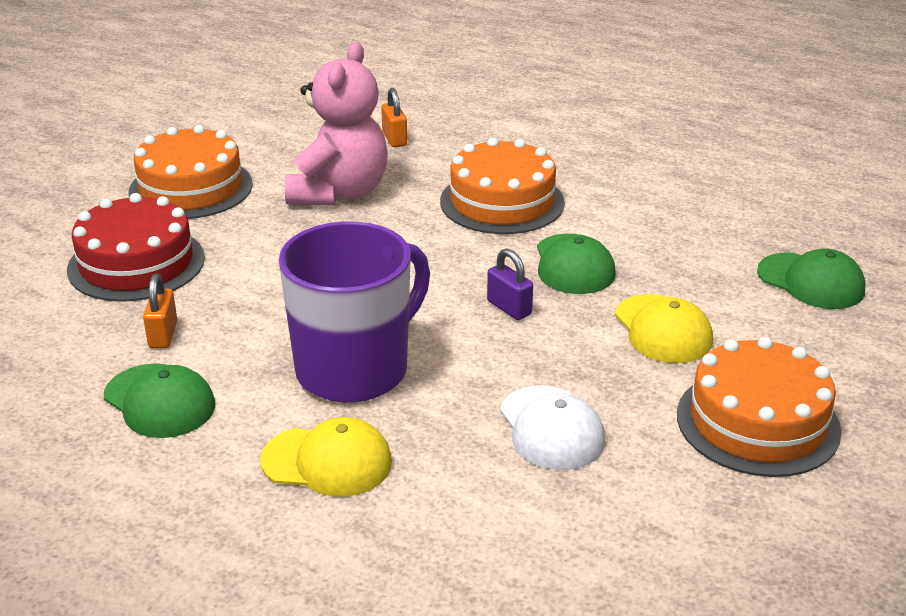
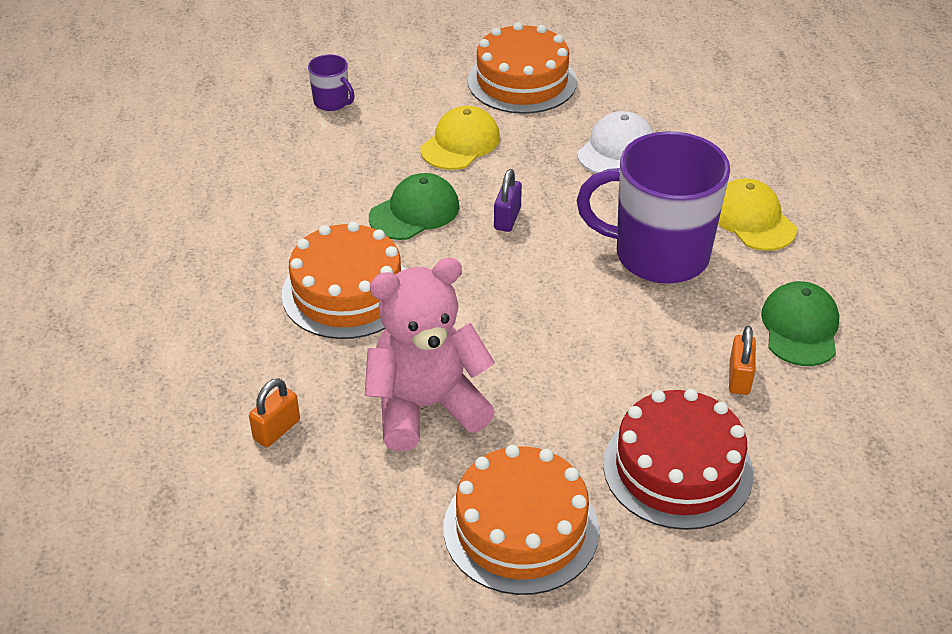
camera: 125 degrees left, 10 degrees up
(163, 335) = (739, 378): orange padlock -> orange padlock turned 45 degrees counterclockwise
(811, 281) = (332, 102): green cap -> purple mug

